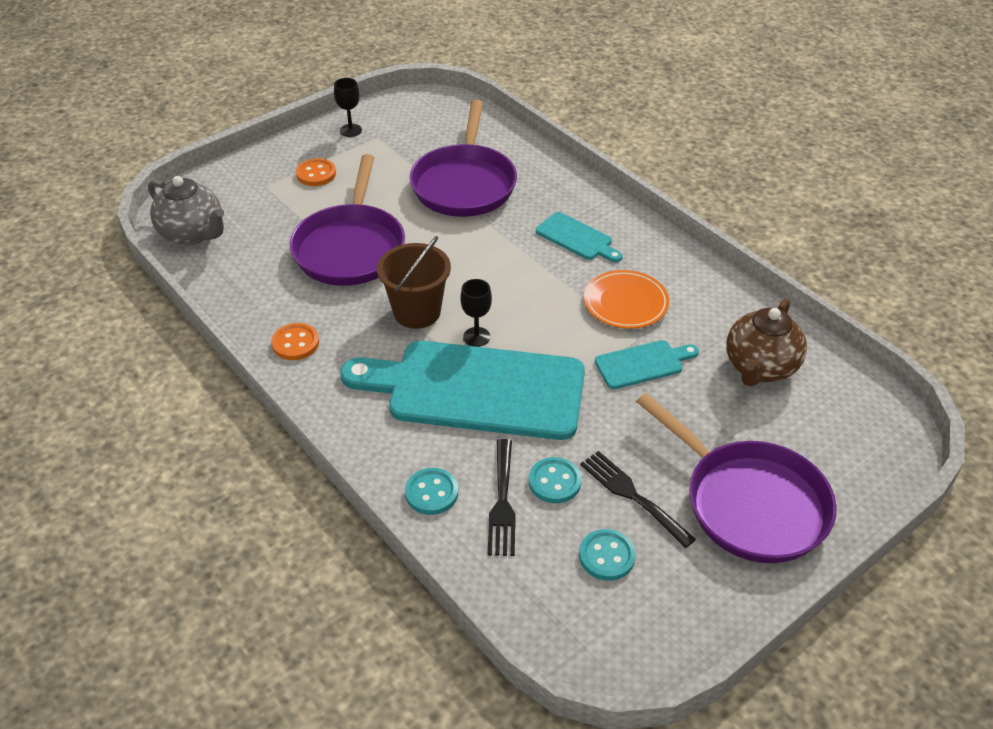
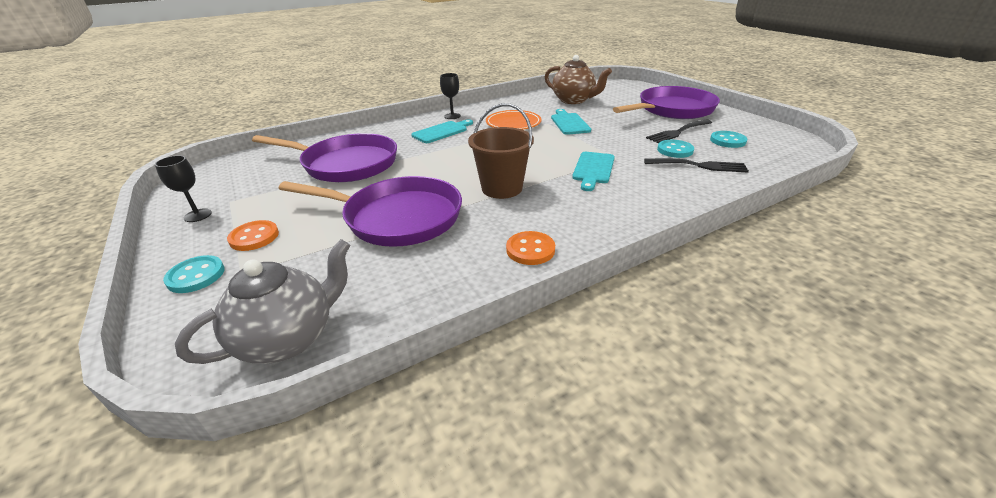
camera: 80 degrees left, 10 degrees down
(431, 493) = (701, 188): turquoise button -> turquoise button (196, 276)
(476, 337) = (536, 167): black goblet -> black goblet (452, 116)
(477, 390) = (593, 169): turquoise cutting board -> turquoise cutting board, size x0.44

